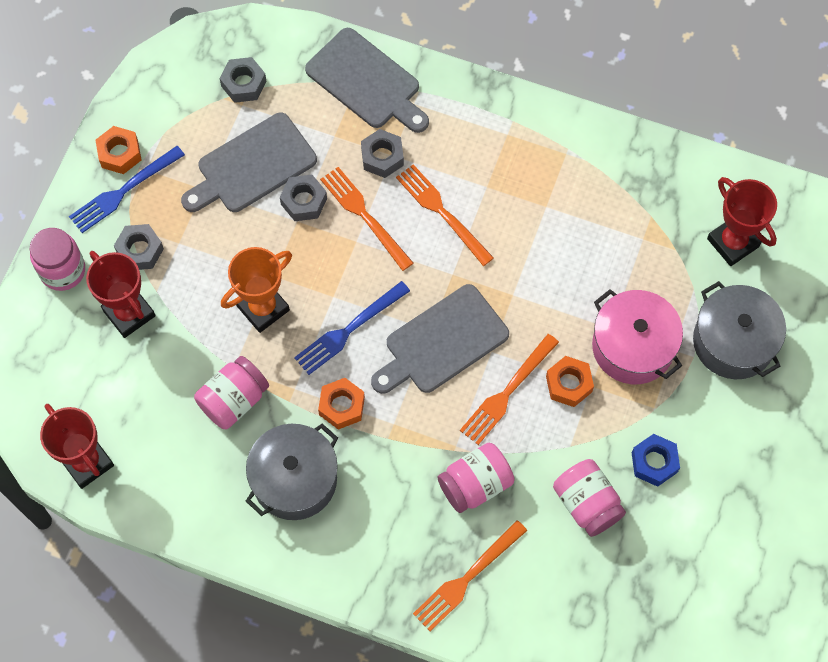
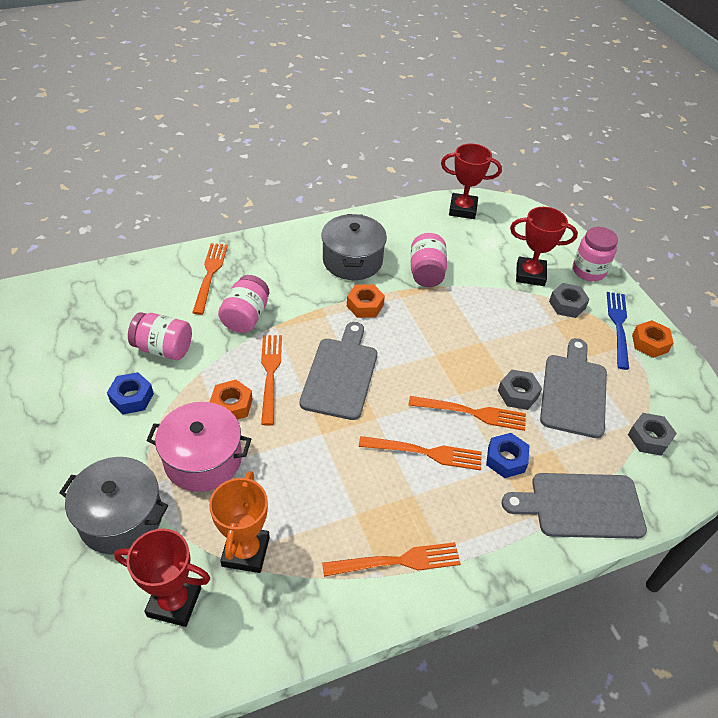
camera: 135 degrees right, 20 degrees down
(263, 308) = (466, 322): orange trophy -> orange trophy (245, 551)
(348, 331) = (404, 343): blue fork -> none
(382, 157) = (506, 459): grey nut -> blue nut
(547, 149) = (398, 561): none -> orange fork

